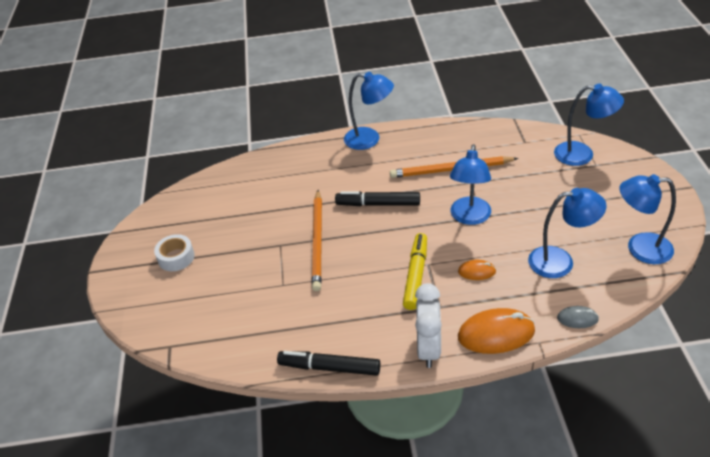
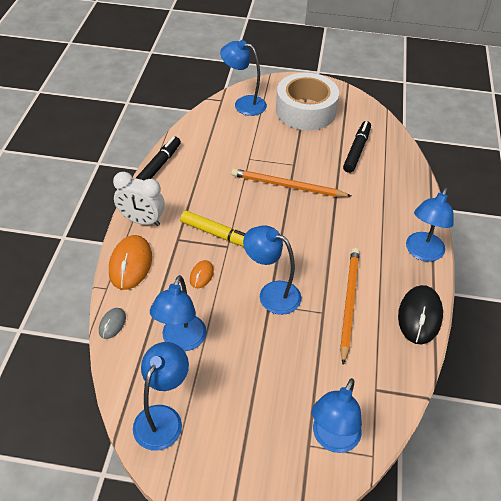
camera: 100 degrees right, 5 degrees up
(174, 320) = (243, 104): none -> blue lamp
(176, 257) = (305, 110): white tape -> white tape, size x2.12
(378, 204) = (318, 234): black marker -> black marker (356, 150)
(441, 131) = (419, 316): none -> black mouse

